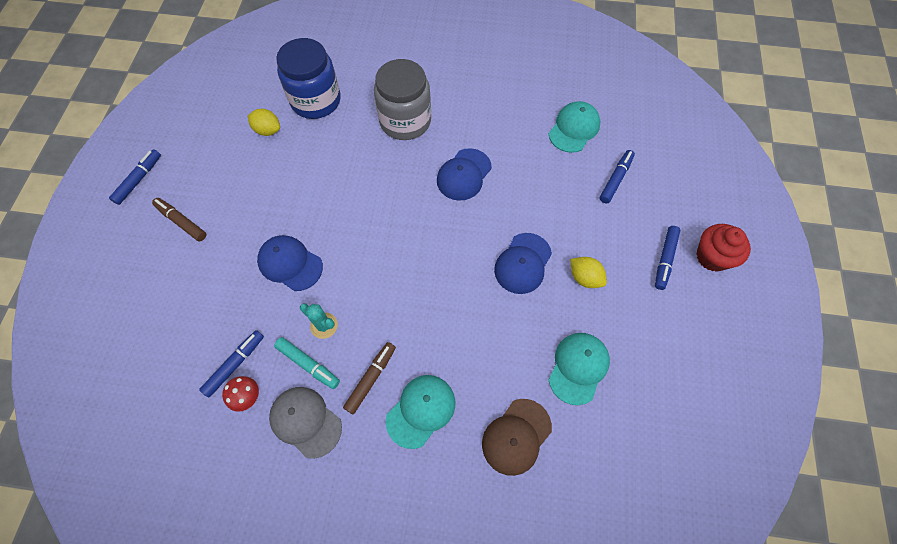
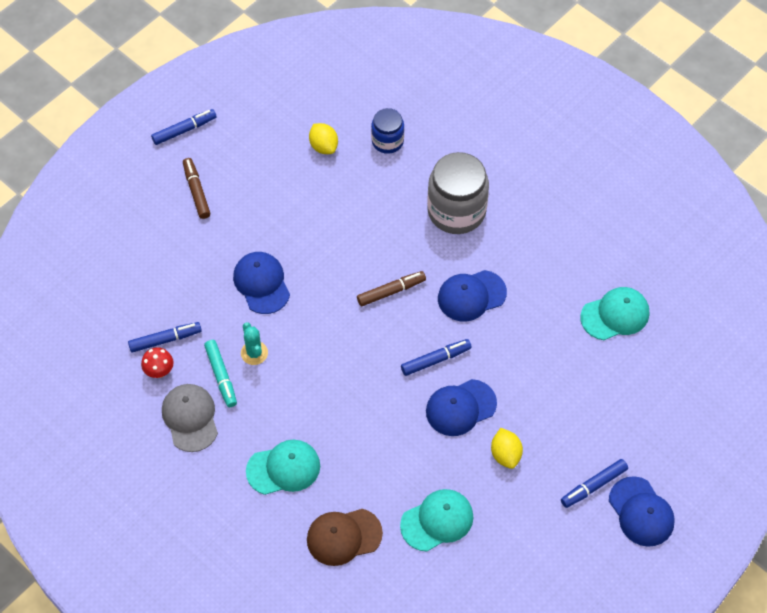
camera: 35 degrees right, 5 degrees down
(316, 101) = (387, 141): blue jar -> blue jar, size x0.56
(371, 379) = (262, 419): brown marker -> brown marker (391, 291)
(615, 179) = (613, 387): blue marker -> blue marker (436, 360)
(712, 257) = (641, 512): red cupcake -> blue cap

